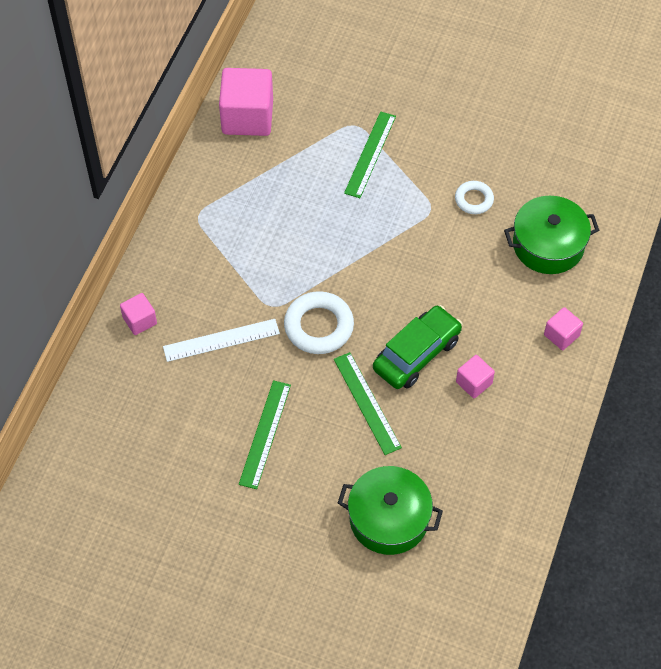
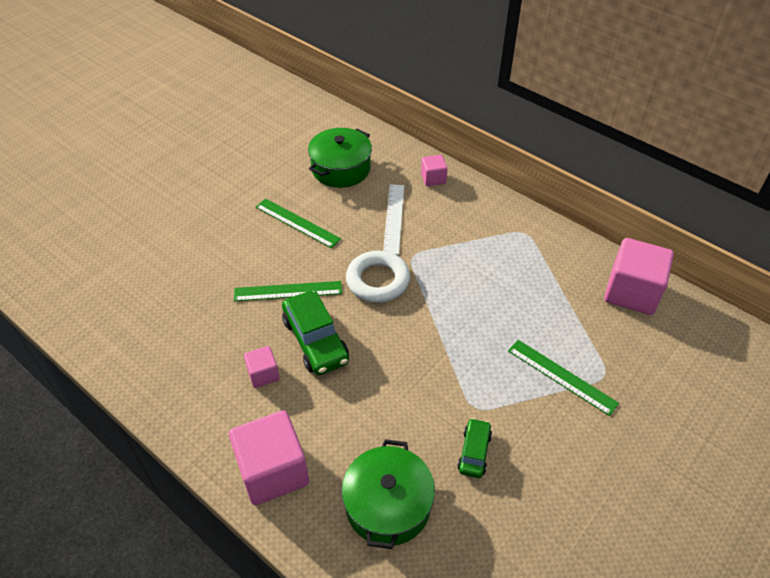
camera: 110 degrees right, 10 degrees down
(389, 519) = (180, 274): green pot -> green pot (341, 169)
(474, 200) = (474, 452): white ring -> green car
(561, 335) = (273, 471): pink cube -> pink cube, size x1.99

